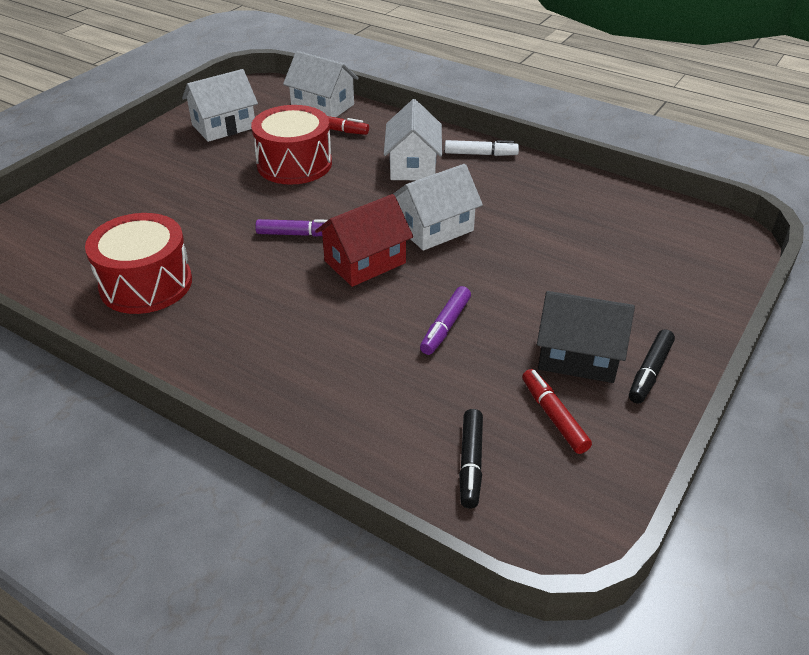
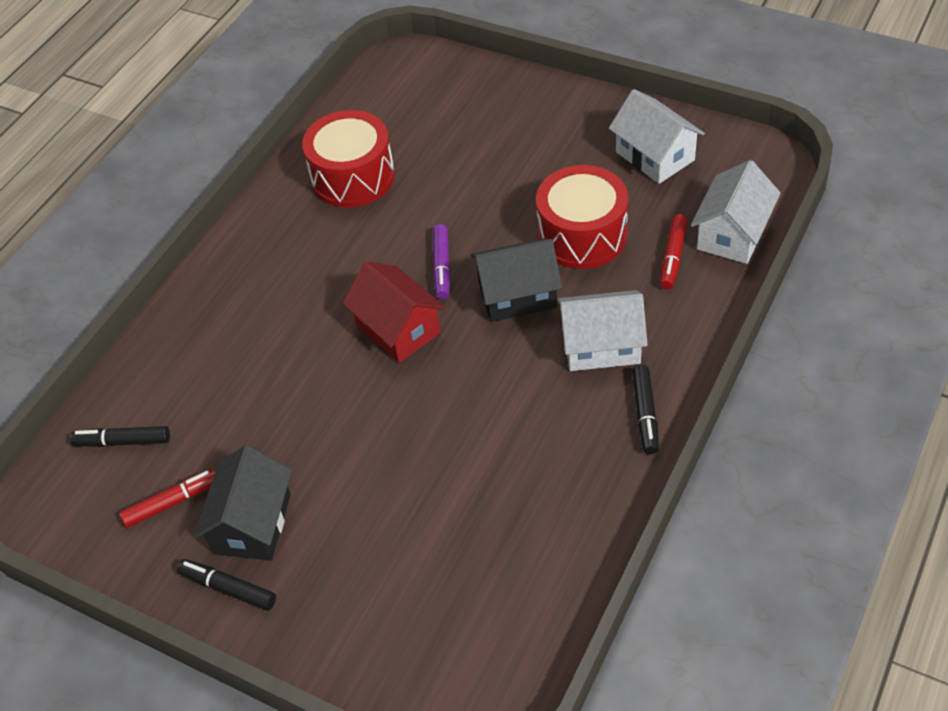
camera: 90 degrees right, 10 degrees up
(347, 198) = (517, 295): none -> black house
(434, 228) = (466, 382): white house -> none
(445, 326) = (297, 408): purple marker -> none
(480, 154) = (645, 414): white marker -> black marker

